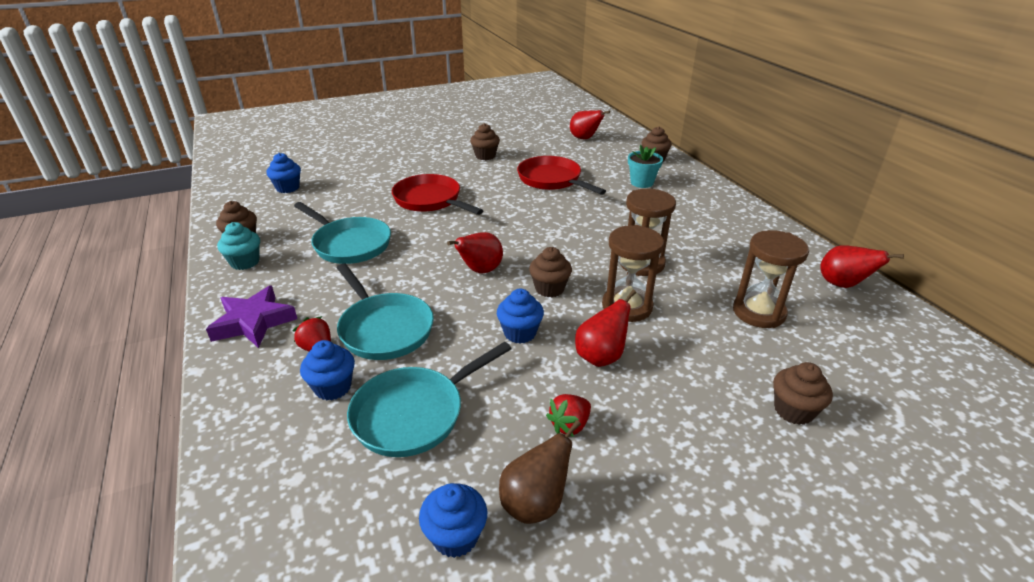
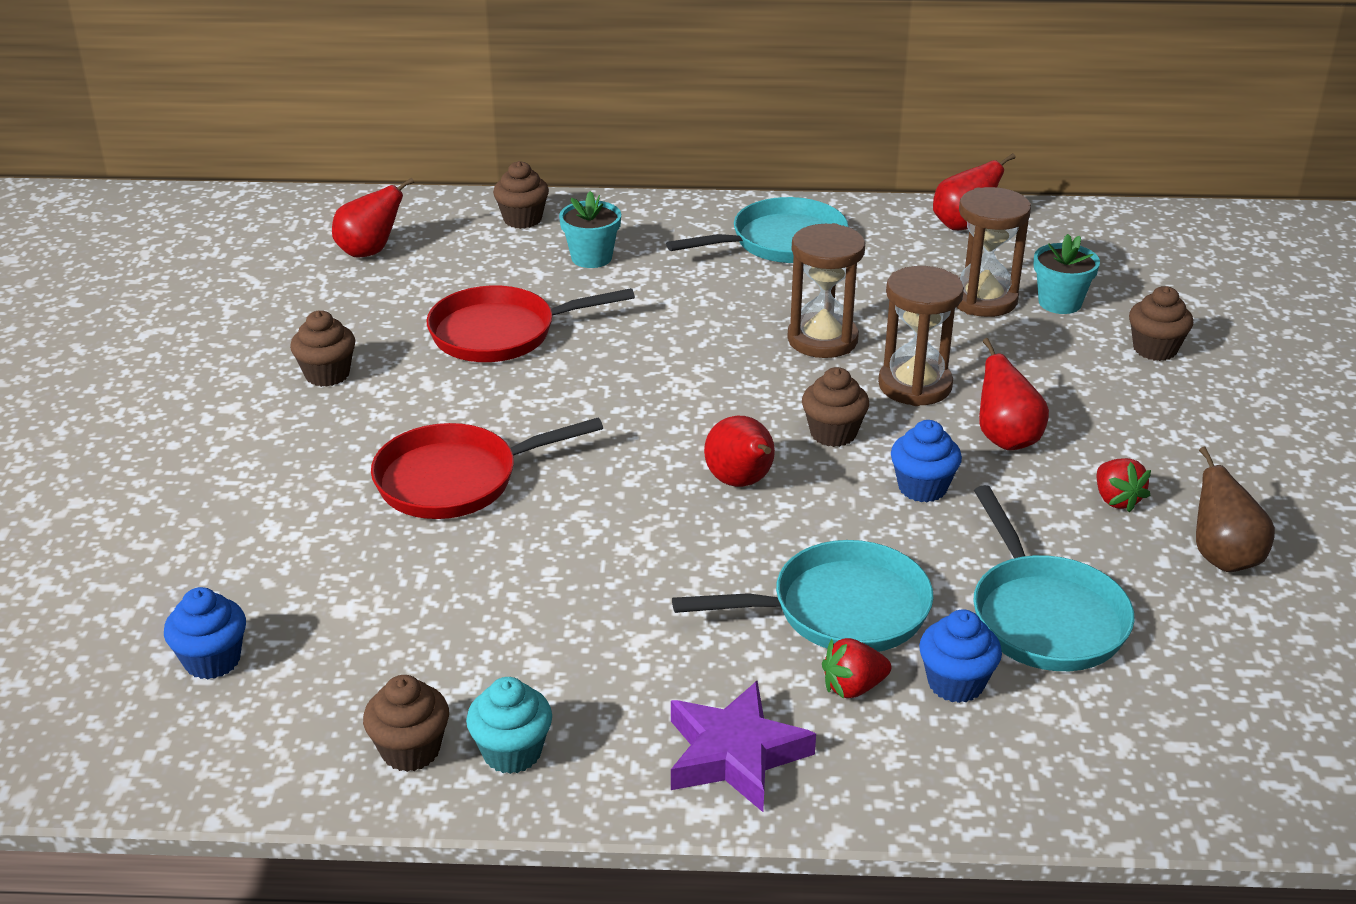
camera: 65 degrees left, 0 degrees up
(349, 244) = (547, 606): turquoise pan -> turquoise pan (781, 242)
(455, 536) = (1250, 625): blue cupcake -> none
(799, 348) = (1060, 303): none -> turquoise flower pot

